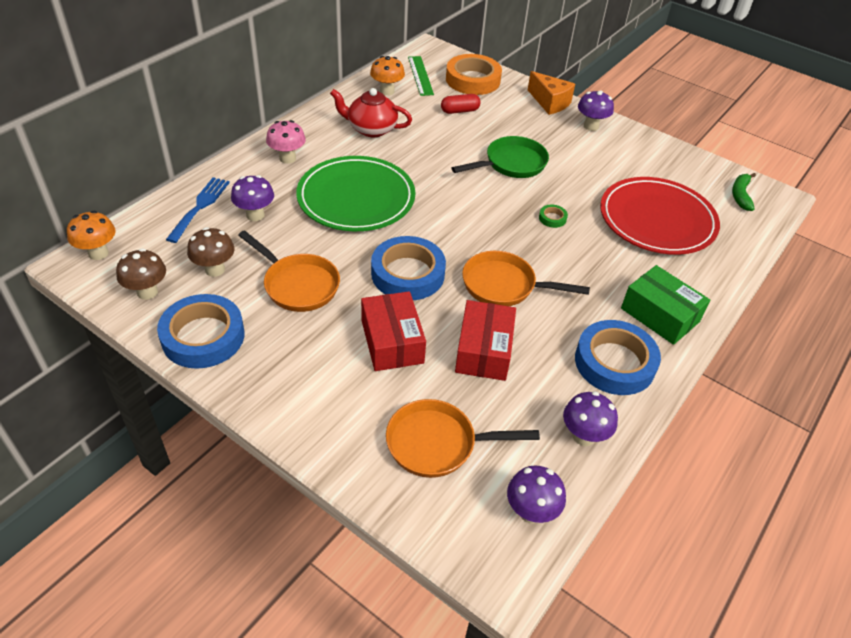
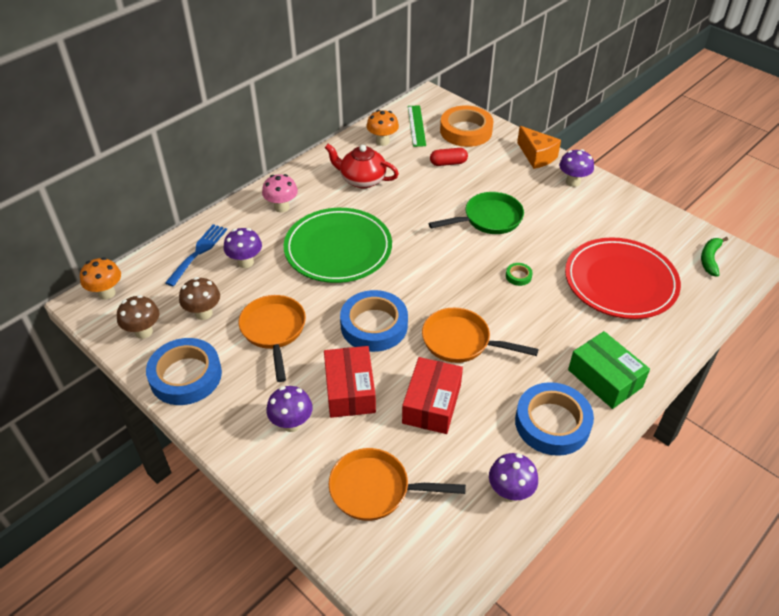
camera: 10 degrees right, 0 degrees up
(297, 285) = (274, 331): orange pan -> orange pan turned 150 degrees counterclockwise
(531, 512) = (449, 559): purple mushroom -> purple mushroom (291, 423)

